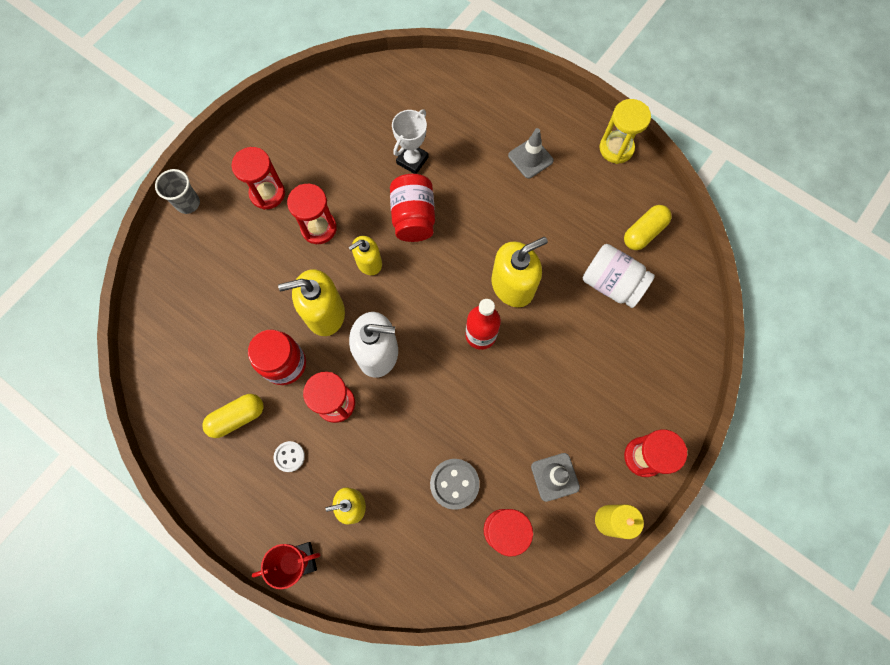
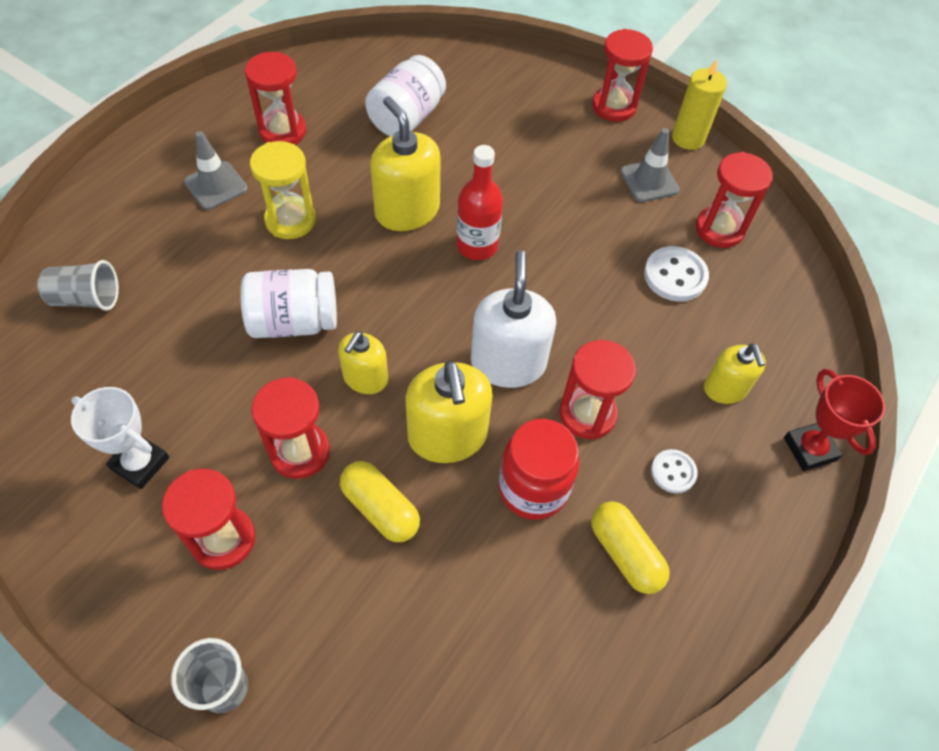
camera: 95 degrees left, 15 degrees down
(369, 262) = (365, 378): yellow soap dispenser -> yellow soap dispenser turned 60 degrees clockwise
(412, 160) = (194, 324): white trophy -> white trophy (140, 463)
(413, 217) = (294, 321): red jar -> white jar
(432, 99) = (86, 299): none -> grey cup
(454, 484) = (675, 276): grey button -> white button
(588, 196) = (283, 131): none -> red hourglass
(616, 148) = (217, 101): yellow hourglass -> yellow hourglass (290, 220)
(644, 232) = (340, 85): yellow capsule -> yellow capsule (380, 508)

